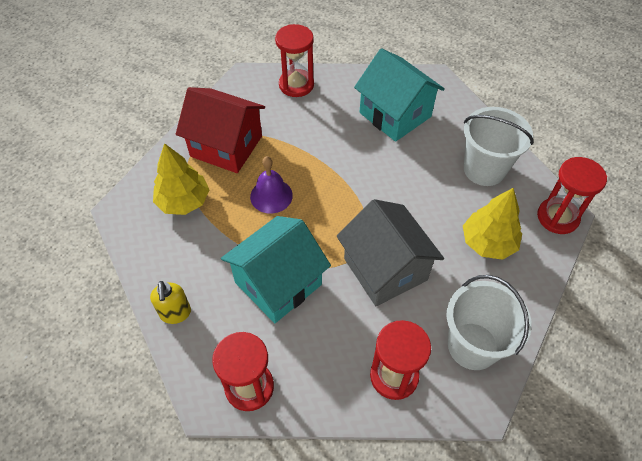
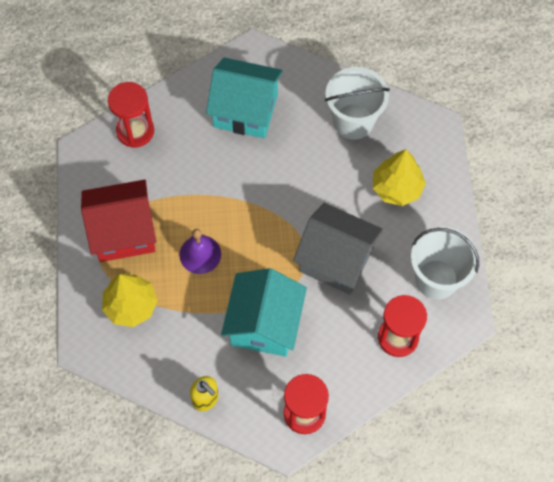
camera: 35 degrees left, 10 degrees up
(557, 217) = (434, 132): red hourglass -> none

